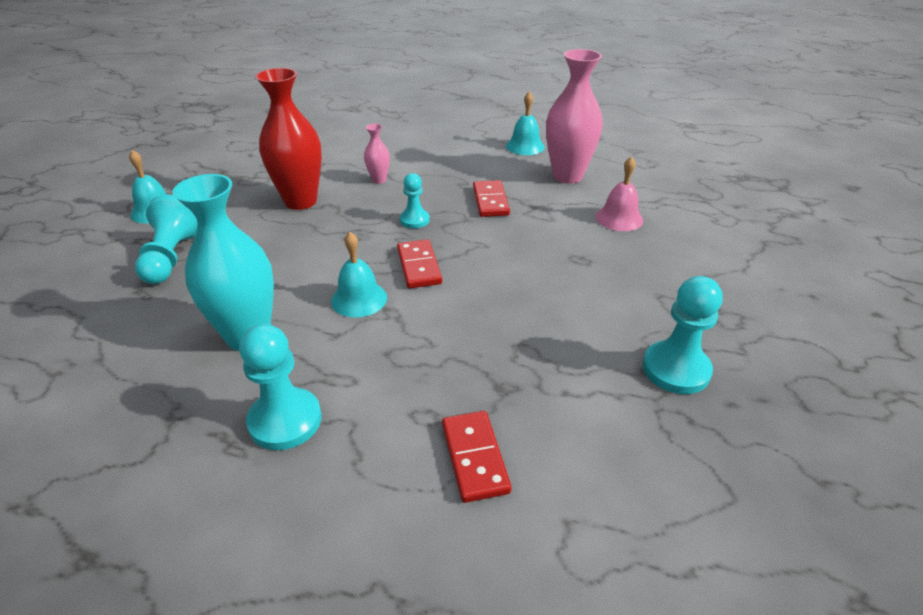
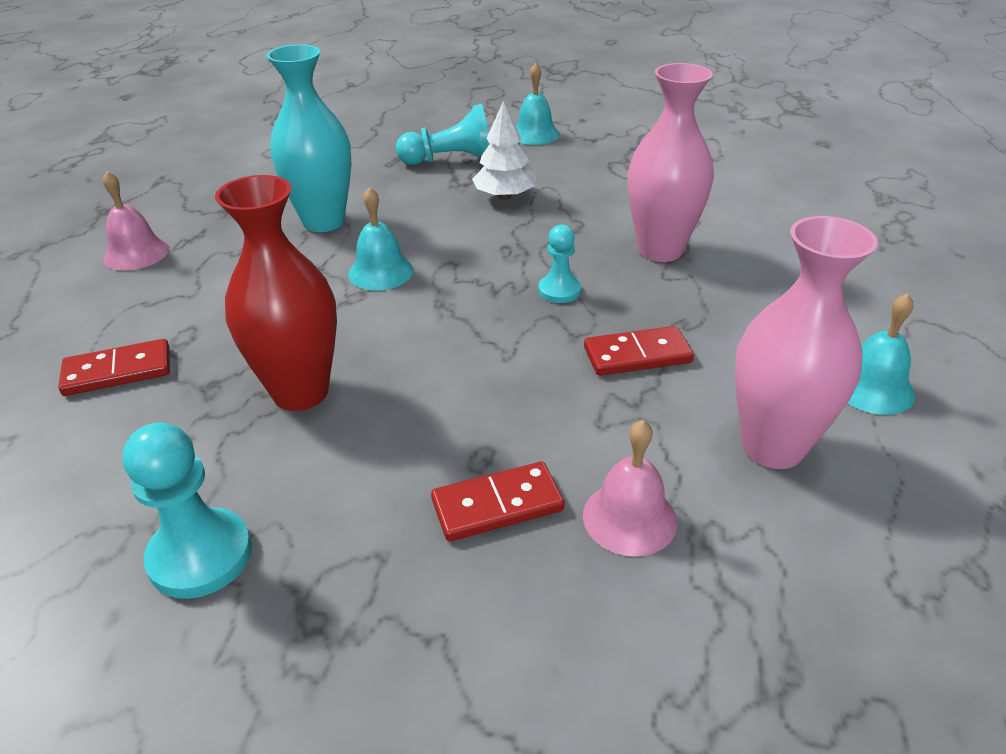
camera: 85 degrees right, 0 degrees up
(239, 490) = (136, 253): none -> pink bell
(264, 233) = (504, 196): none -> white tree
(285, 421) = (205, 260): turquoise pawn -> none
(300, 201) = (581, 205): red vase -> red vase (300, 392)
(379, 180) = (660, 250): pink vase -> pink vase, size x2.13
(418, 266) = (447, 305): red domino -> red domino (497, 505)

